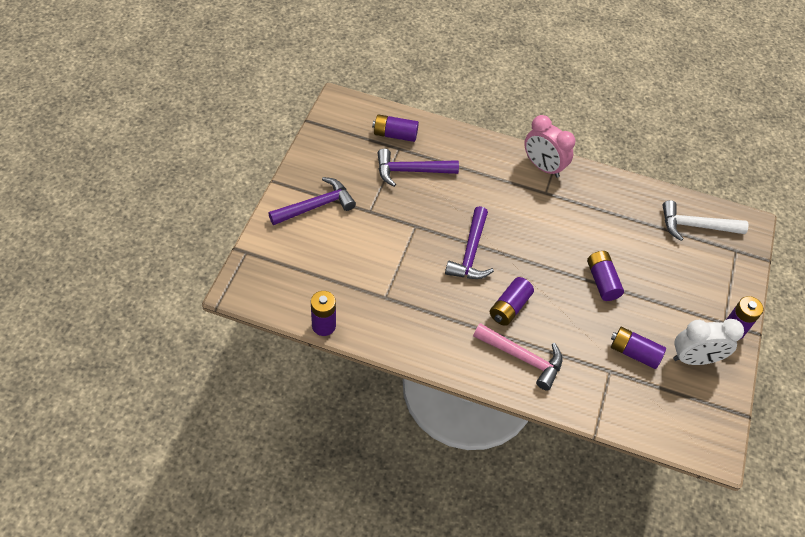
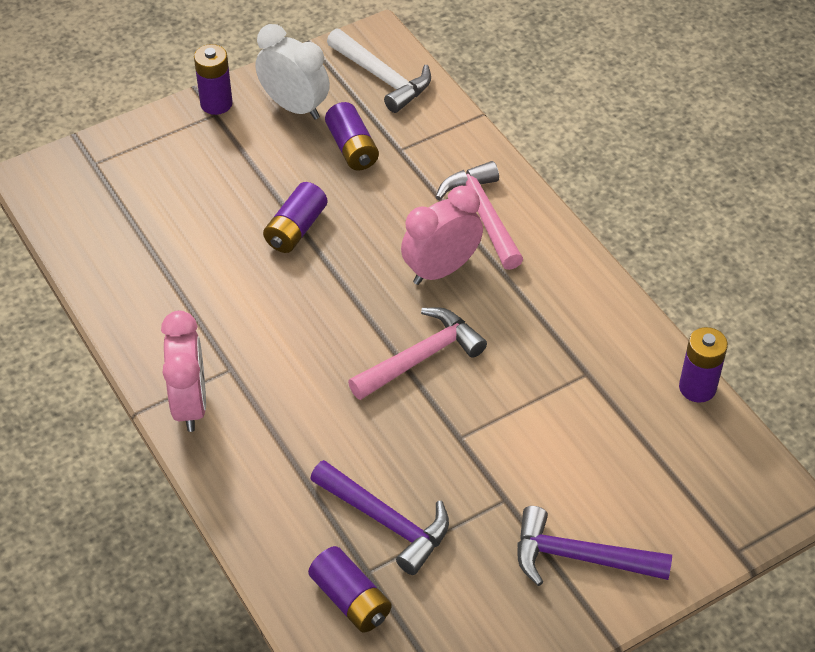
camera: 135 degrees left, 5 degrees down
(470, 253) = (421, 357): purple hammer -> pink hammer
(509, 307) = (441, 270): purple battery -> pink clock
(695, 226) = (100, 214): white hammer -> white hammer (382, 78)

